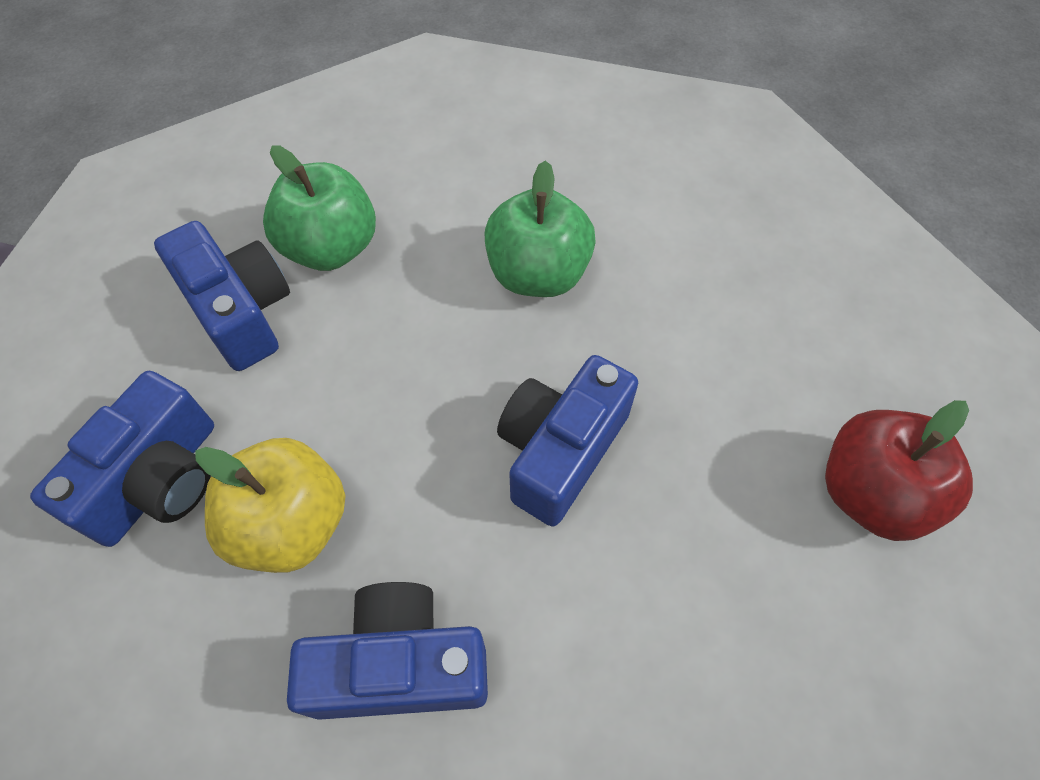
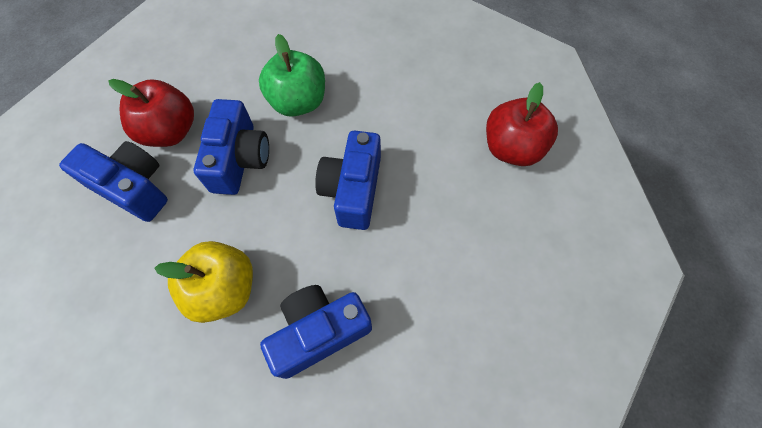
camera: 25 degrees left, 5 degrees up
(158, 479) = (132, 300): blue camera -> blue camera (239, 159)
(331, 248) = (170, 131): green apple -> red apple

